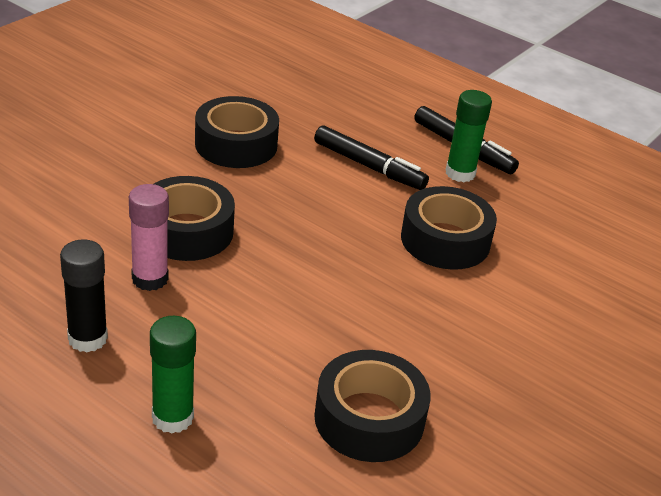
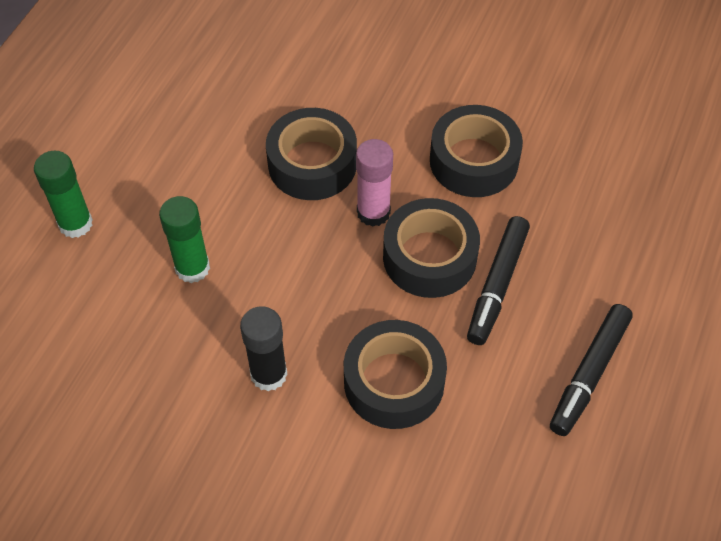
camera: 80 degrees right, 20 degrees up
(87, 338) = (147, 143): black glue stick -> black glue stick (269, 374)
(150, 279) = (235, 158): pink glue stick -> pink glue stick (373, 212)
(369, 418) = (109, 361): black tape -> black tape (429, 257)
(460, 173) = (532, 378): green glue stick -> green glue stick (192, 268)

